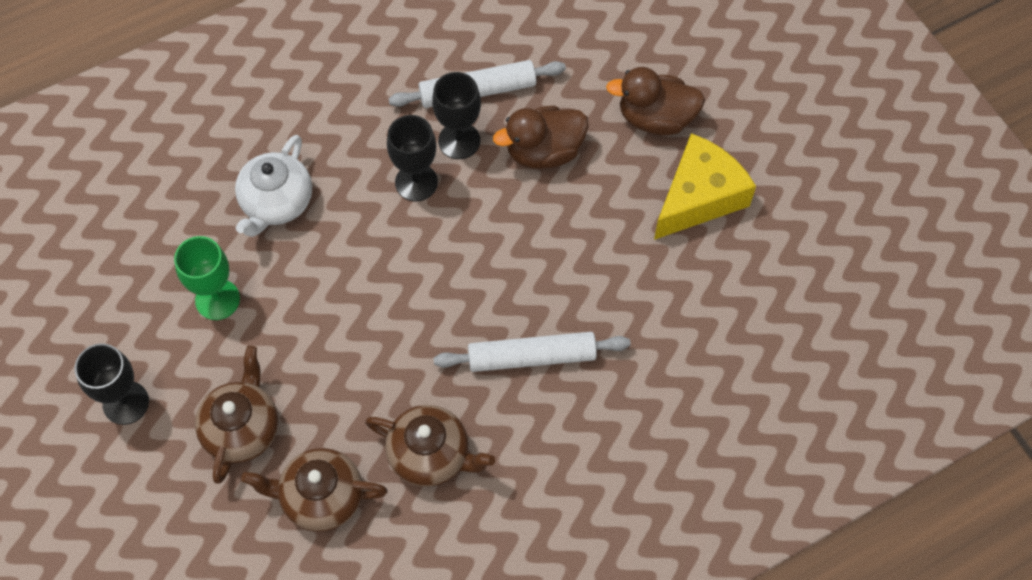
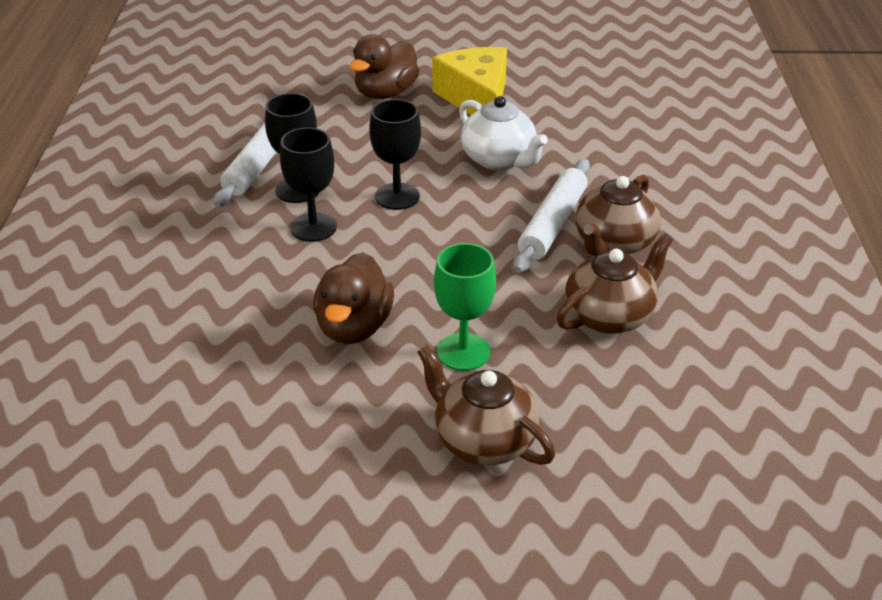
camera: 60 degrees left, 25 degrees down
(126, 403) = (372, 532): black goblet -> black goblet (397, 196)
(217, 299) = (309, 405): green goblet -> green goblet (463, 352)
(276, 203) = (240, 322): white teapot -> white teapot (499, 160)
(321, 497) = (607, 407): brown teapot -> brown teapot (613, 243)
(544, 151) = (358, 152): brown duck -> brown duck (354, 327)

